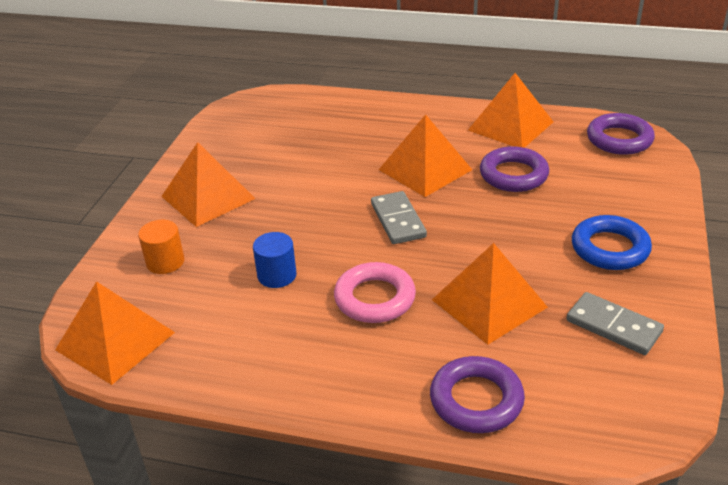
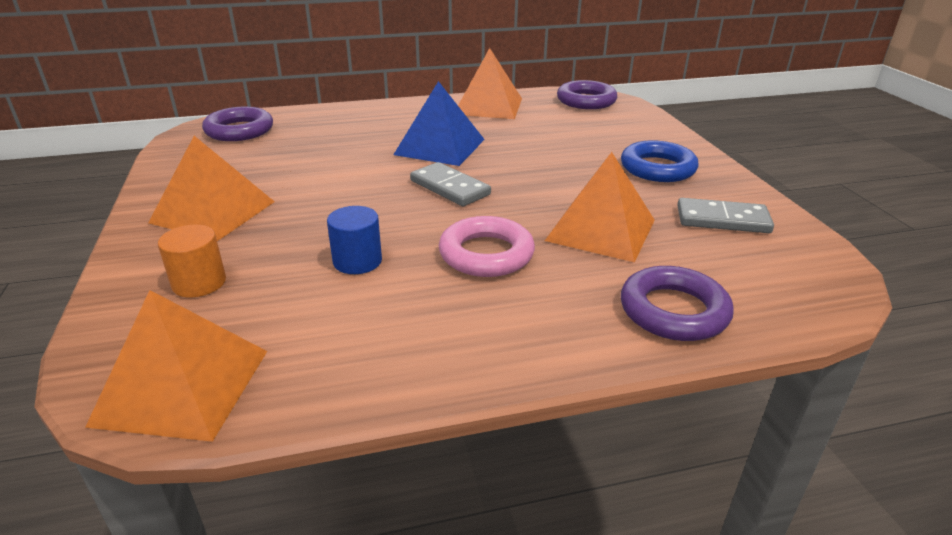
camera: 30 degrees left, 5 degrees down
(425, 169) = (439, 147): orange pyramid -> blue pyramid
(513, 175) = (525, 136): purple ring -> purple ring (239, 130)

